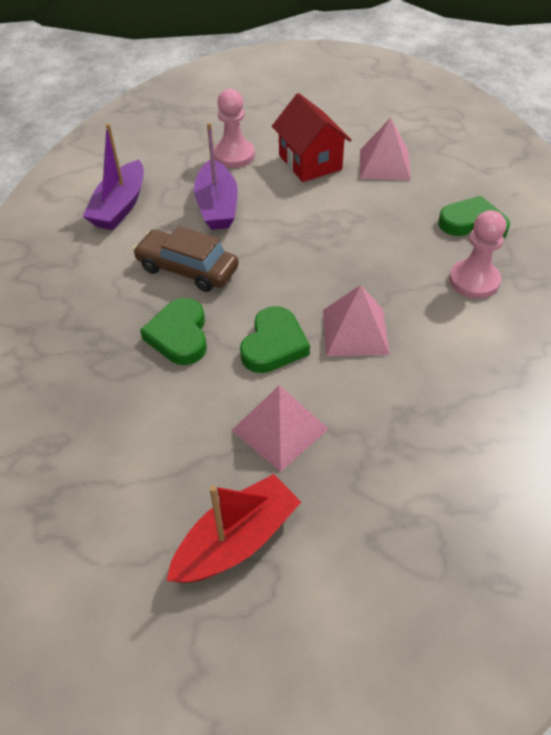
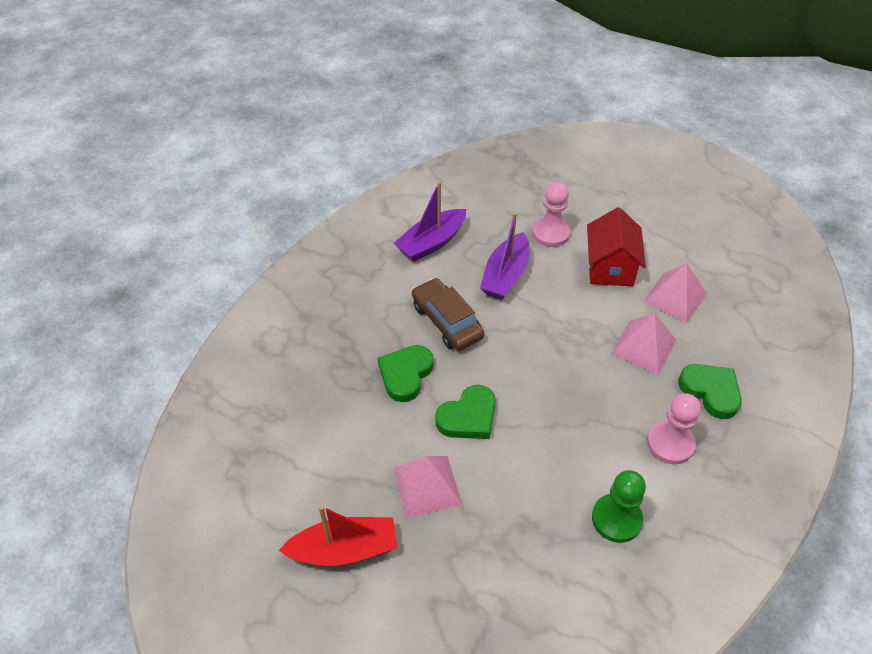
camera: 30 degrees right, 0 degrees up
(355, 332) = (537, 438): pink pyramid -> pink pyramid (643, 346)
(480, 366) = (616, 519): none -> green pawn

